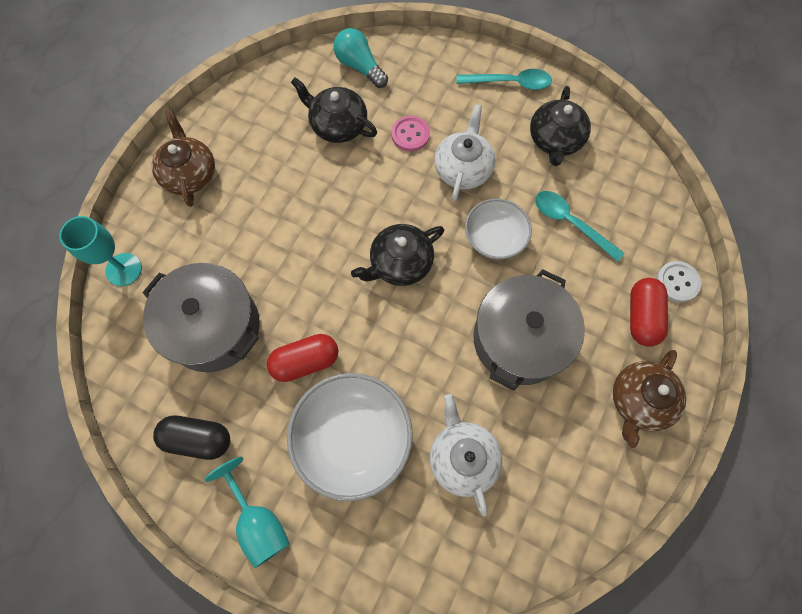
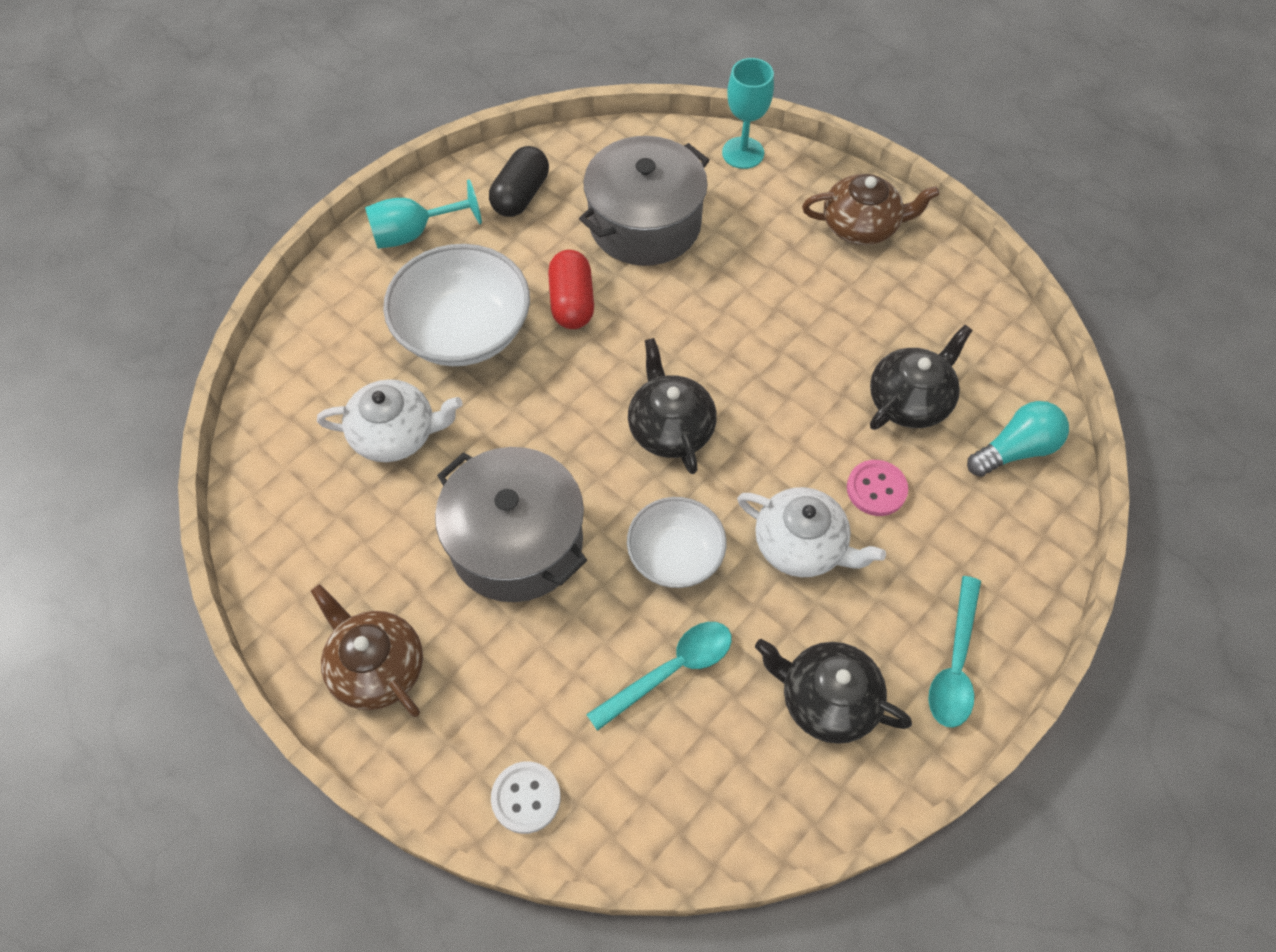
camera: 105 degrees right, 10 degrees down
(641, 316) = (491, 719): red capsule -> none

